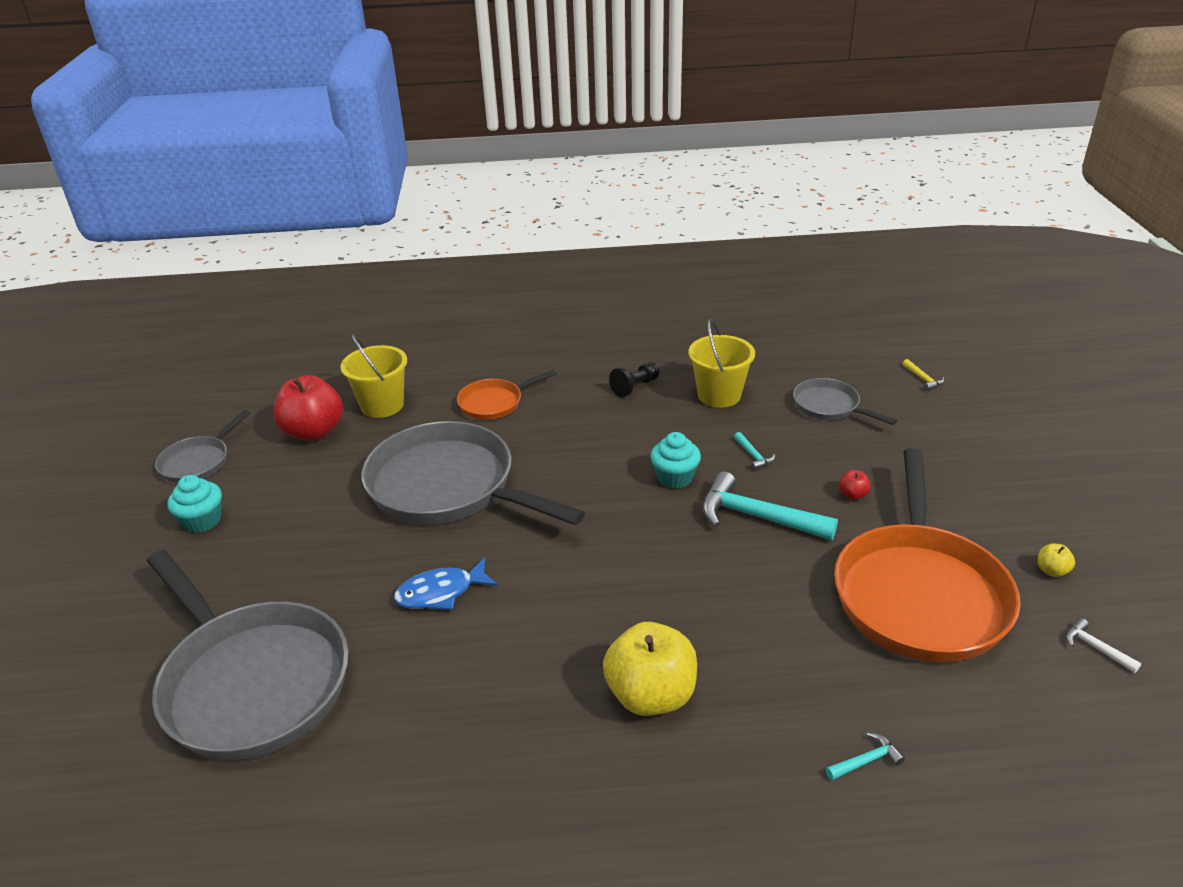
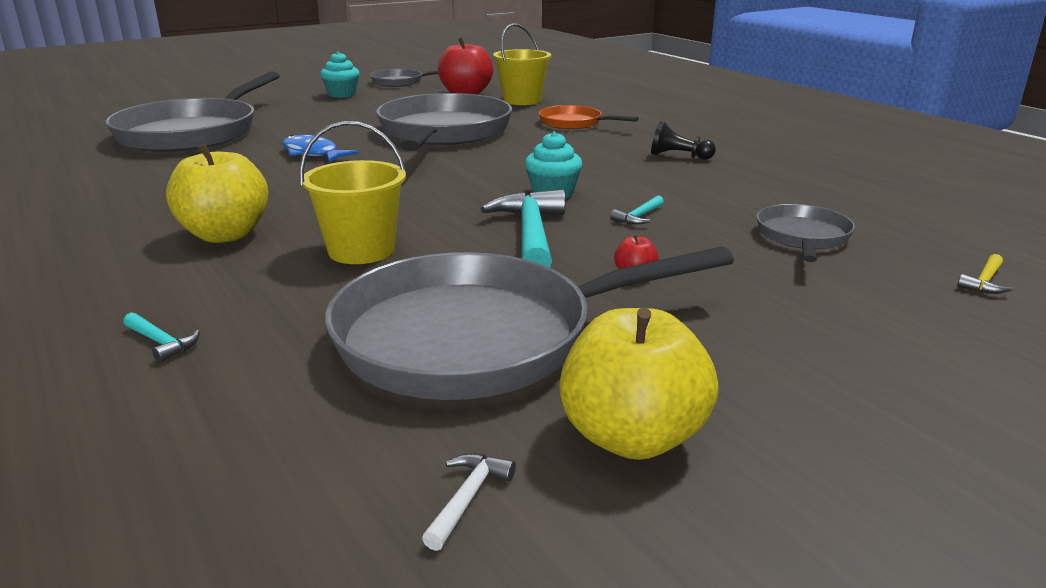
camera: 60 degrees right, 10 degrees down
(719, 395) = (726, 187): yellow bucket -> yellow bucket (361, 250)
(919, 593) = (480, 338): orange pan -> grey pan
(1051, 570) = (632, 437): yellow apple -> yellow apple, size x2.42

